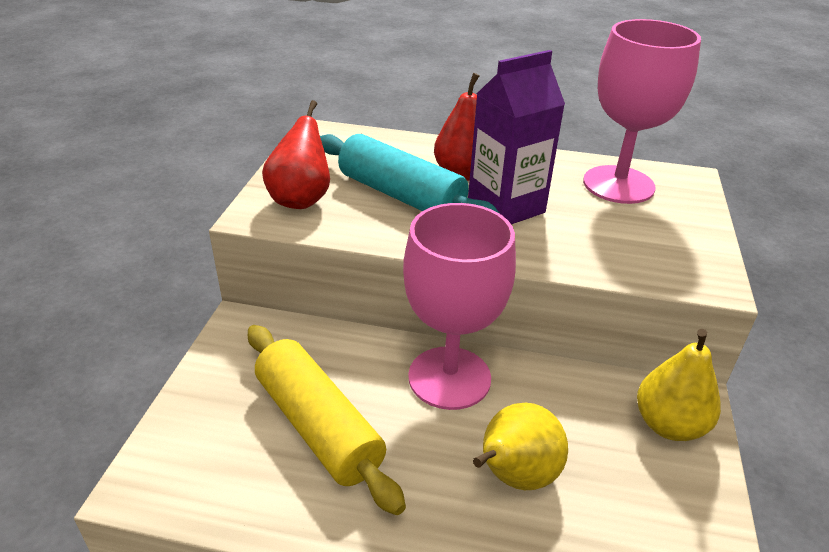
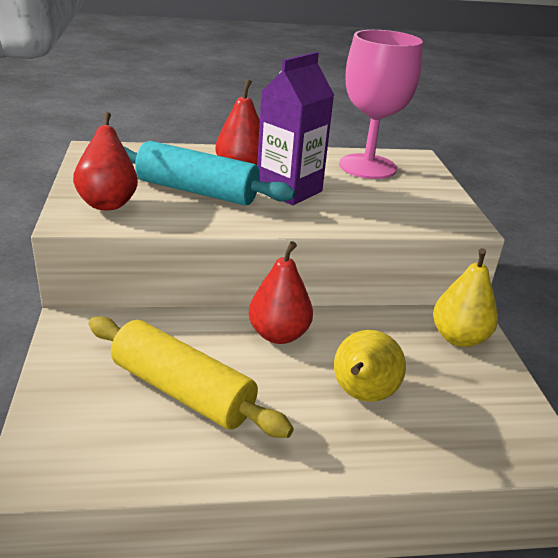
camera: 20 degrees left, 5 degrees down
(449, 378) = (278, 334): pink goblet -> red pear

